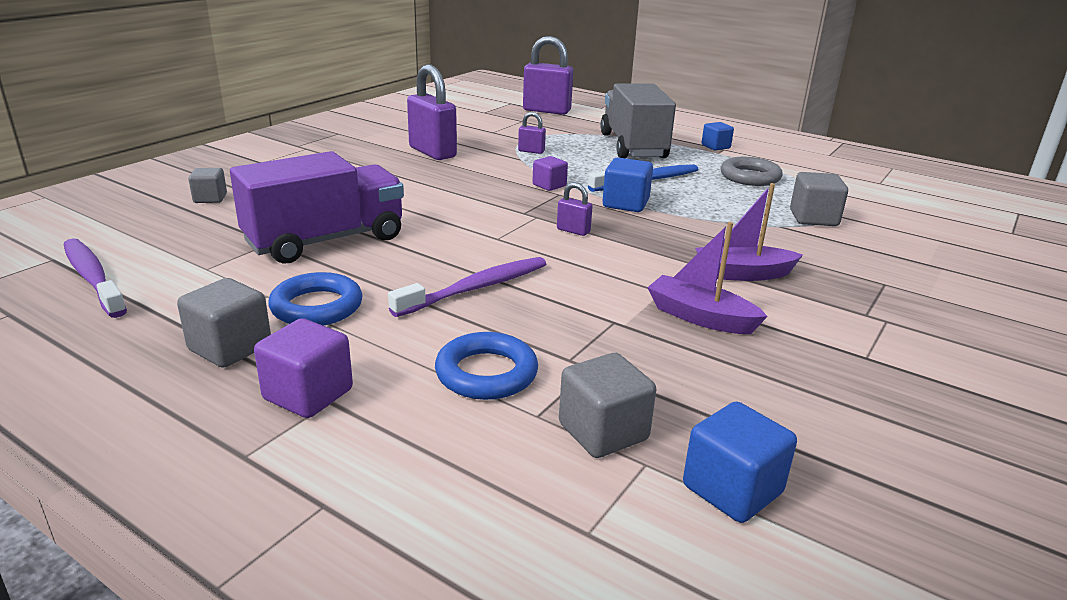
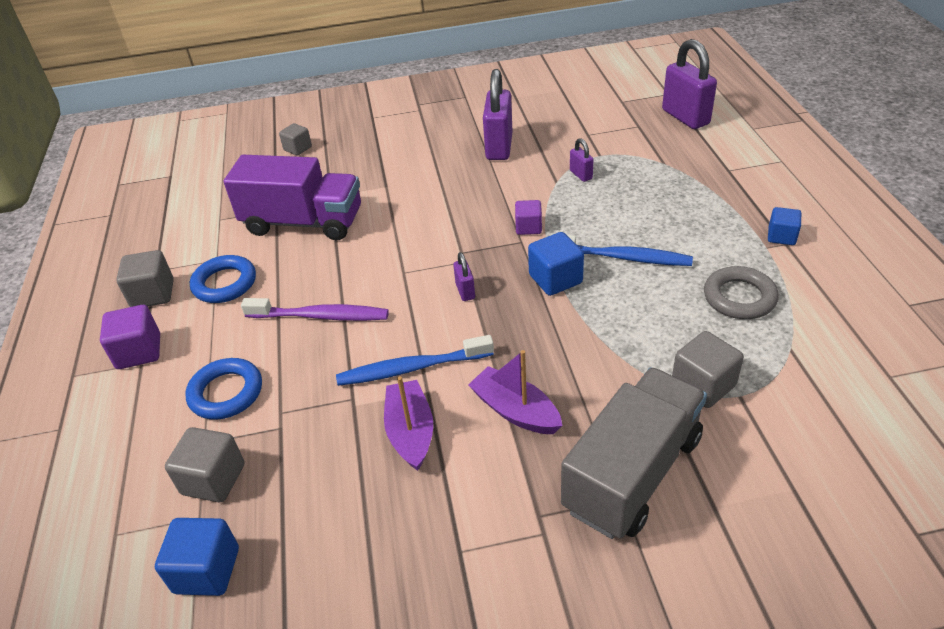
camera: 50 degrees right, 15 degrees up
(93, 278) = (167, 202): purple toothbrush -> none
(624, 285) = (412, 368): none -> blue toothbrush
(633, 146) = (689, 203): grey truck -> grey truck (632, 473)

